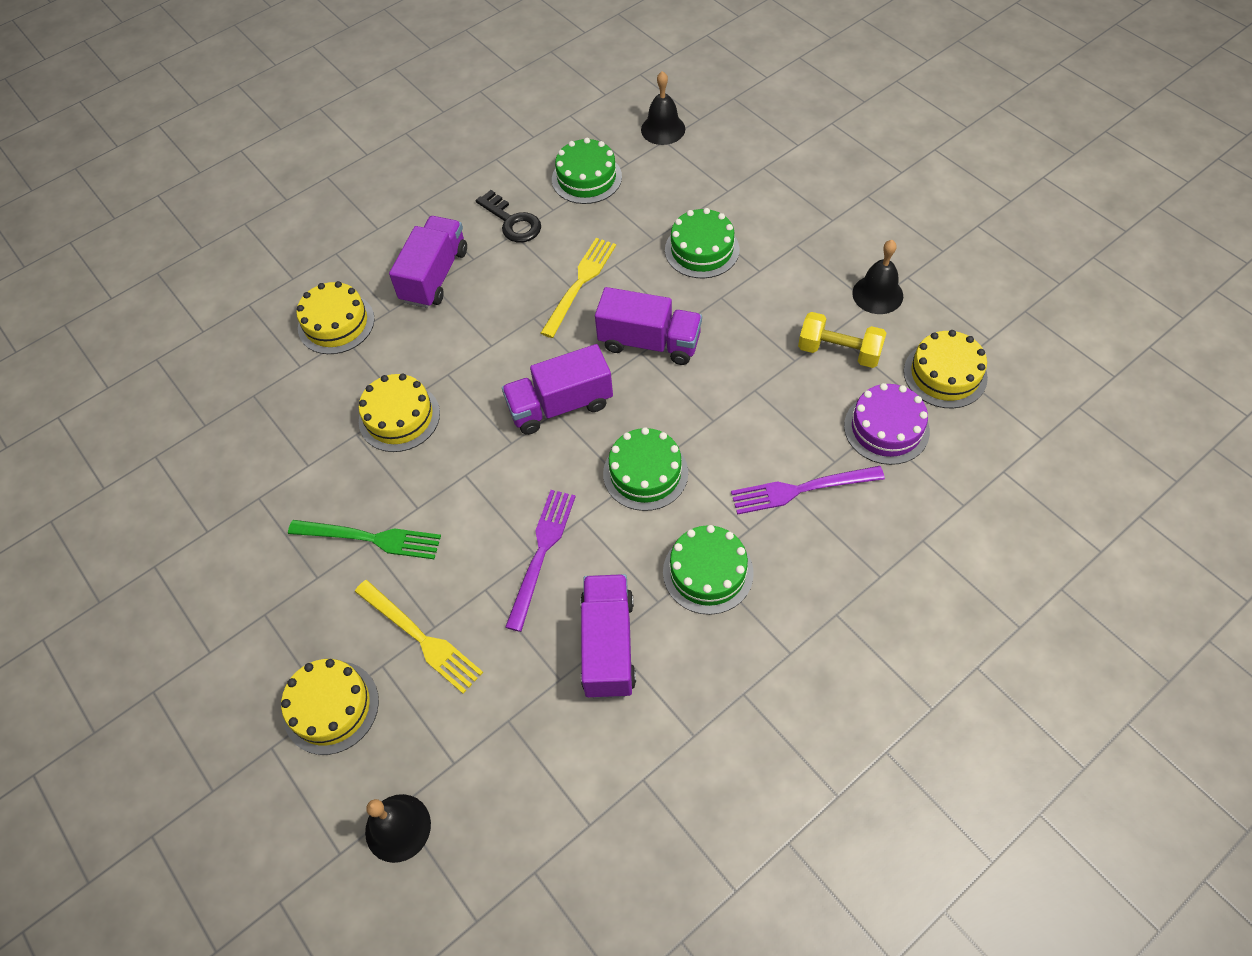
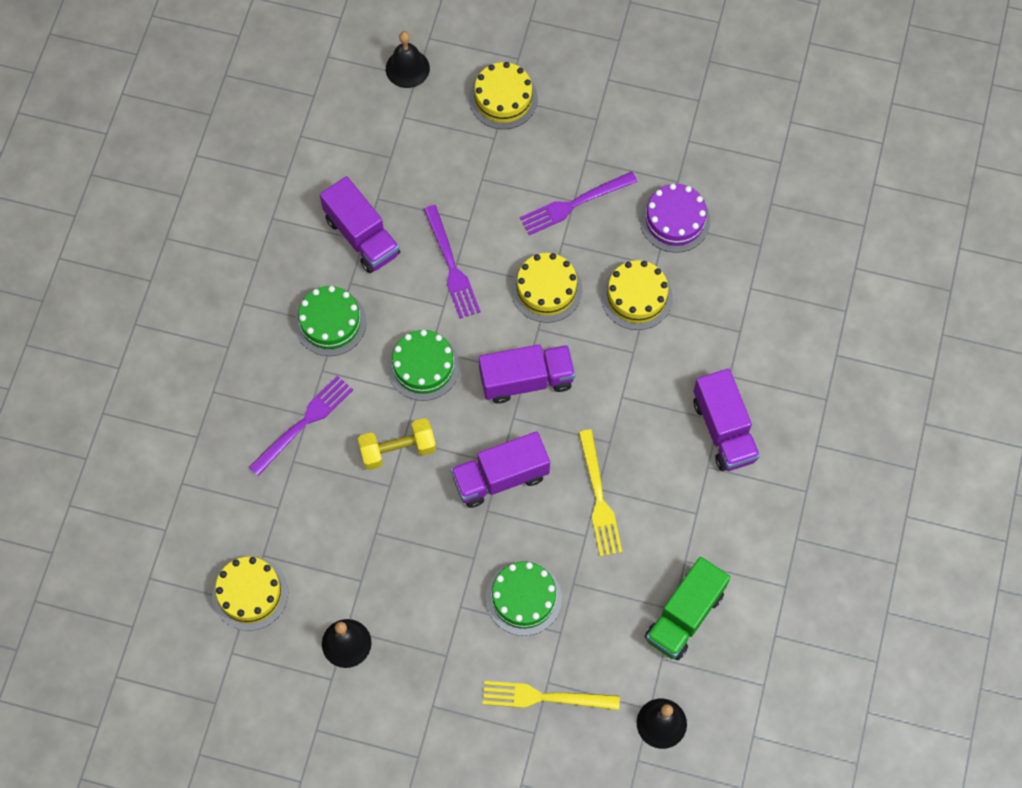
camera: 140 degrees right, 10 degrees up
(336, 323) = (759, 339): yellow cake -> yellow cake (546, 289)
(370, 538) = (574, 204): green fork -> purple fork
(421, 638) = (484, 167): yellow fork -> yellow fork (544, 697)
(512, 222) = (708, 525): black key -> none
(560, 405) = (526, 380): purple truck -> purple truck turned 45 degrees clockwise
(586, 178) = (684, 616): green cake -> green truck
(839, 351) = (345, 563): yellow dumbbell -> yellow dumbbell (398, 449)
(886, 428) = (270, 513): purple cake -> purple cake (675, 220)

